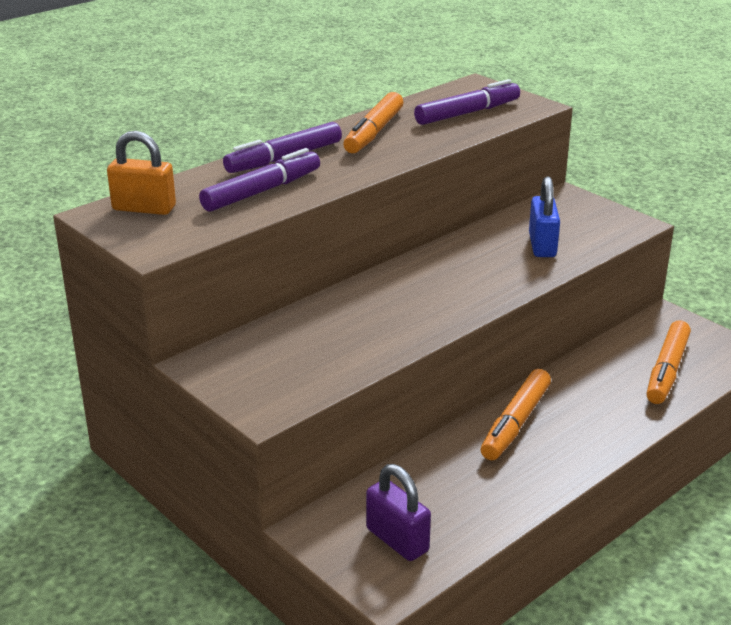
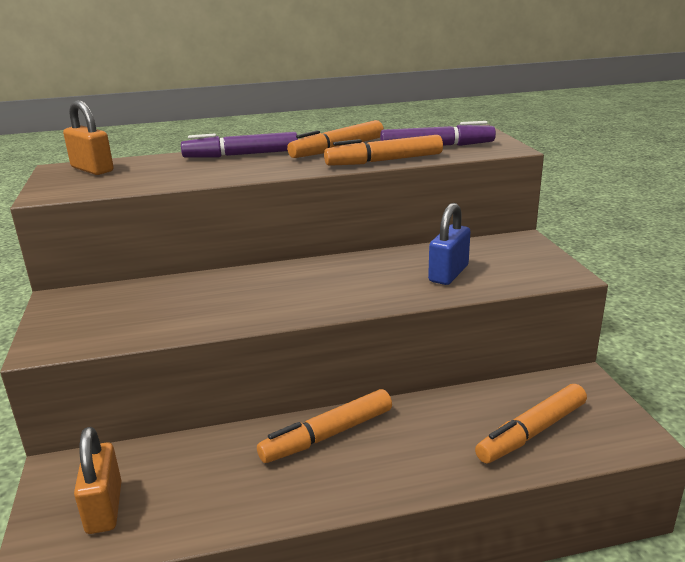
camera: 30 degrees right, 5 degrees down
(262, 191) = (187, 172): purple marker -> none
(397, 540) = (104, 508): purple padlock -> orange padlock
(443, 141) = (384, 161): none -> orange marker

